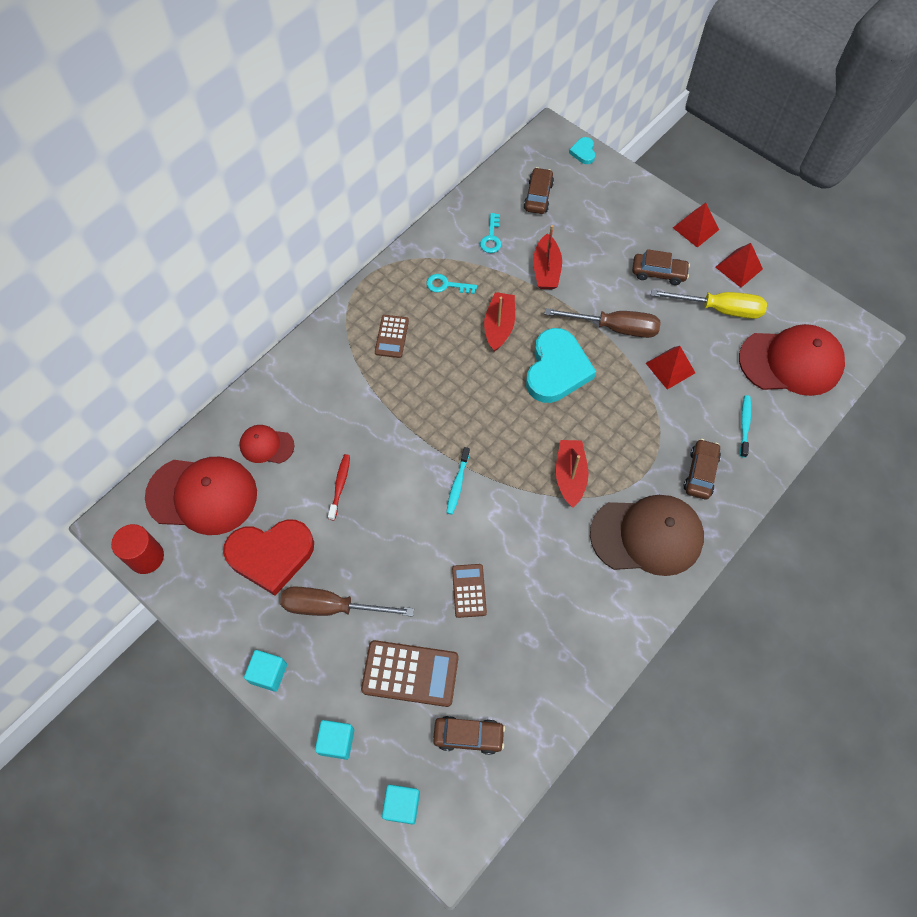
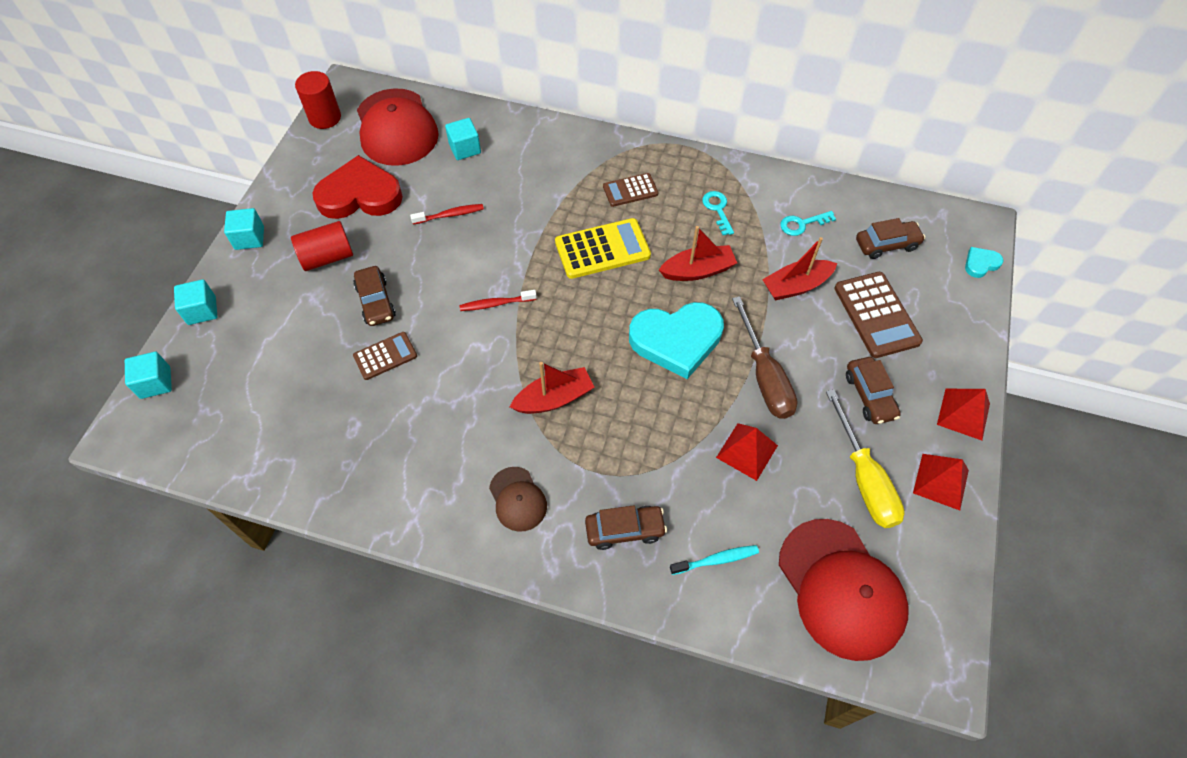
camera: 65 degrees right, 5 degrees down
(266, 445) = (465, 148): red cap -> turquoise cube
(271, 555) = (360, 195): red heart -> red heart turned 120 degrees clockwise
(332, 607) = (327, 257): brown screwdriver -> red cylinder
(410, 673) = (283, 340): brown calculator -> brown calculator (876, 315)
(442, 383) = (602, 249): none -> yellow calculator
(457, 484) = (496, 304): turquoise toothbrush -> red toothbrush
(468, 736) = (236, 411): brown car -> brown car (376, 302)
(647, 536) = (517, 499): brown cap -> brown cap, size x0.51

